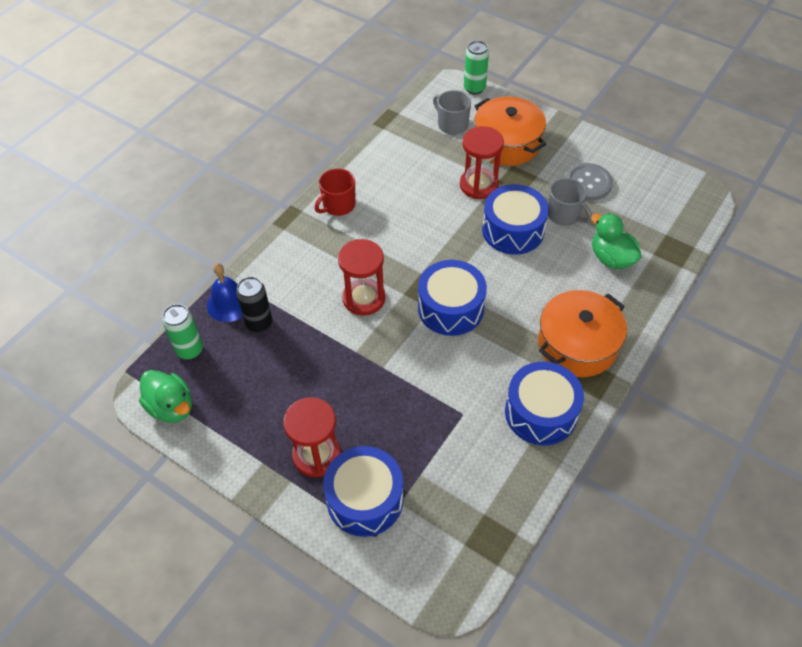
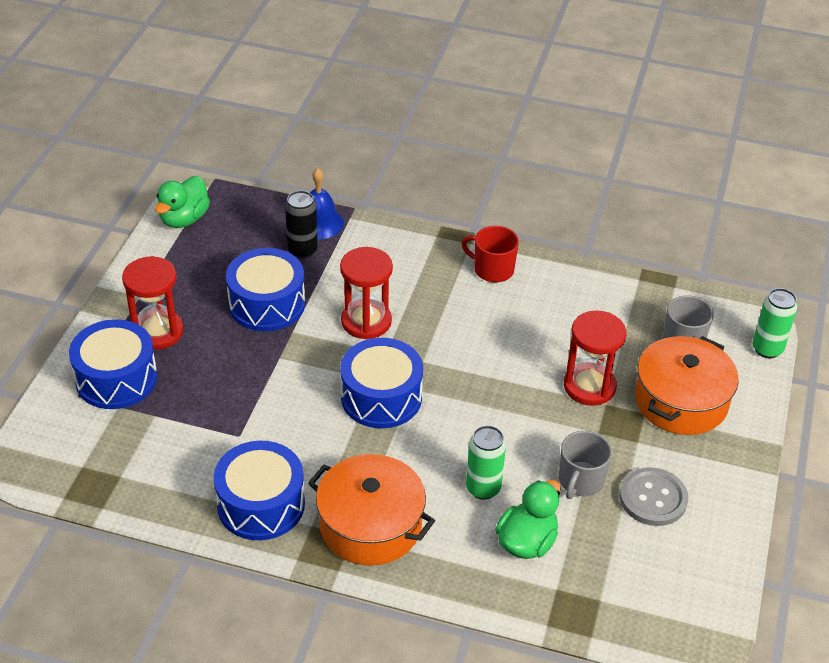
camera: 70 degrees right, 10 degrees down
(190, 350) = (252, 212): green can -> green can (483, 488)
(513, 230) = (528, 433): blue drum -> blue drum (267, 304)

